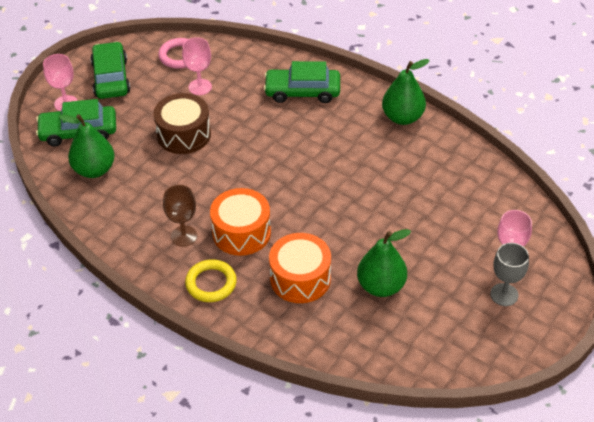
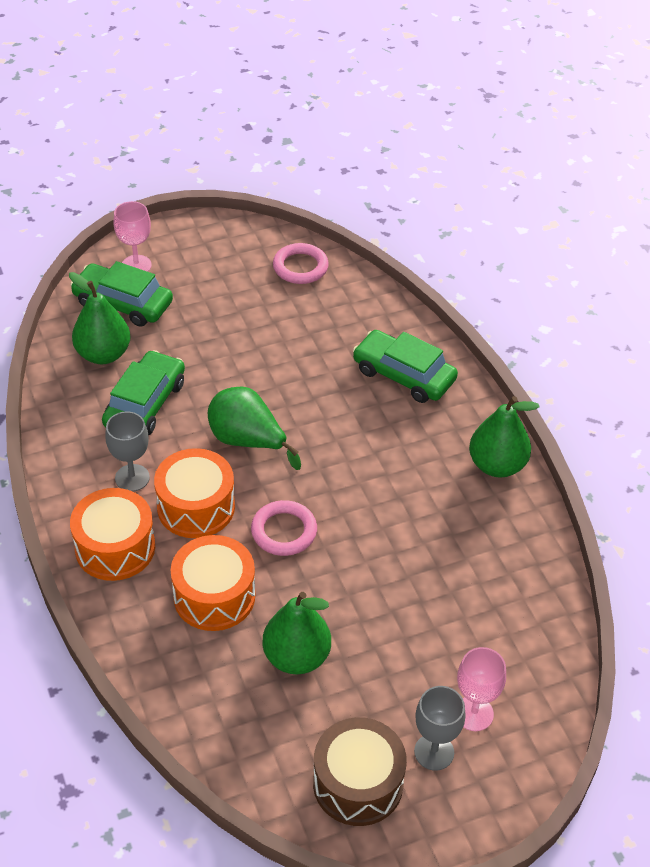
camera: 30 degrees right, 0 degrees up
(111, 78) = (206, 258): green car -> green car (145, 404)
(184, 134) = (229, 361): brown drum -> brown drum (358, 783)
(184, 236) = (132, 478): brown goblet -> grey goblet
(200, 87) = (292, 314): pink goblet -> none
(211, 283) = (115, 547): yellow ring -> orange drum
(239, 177) = (247, 441): none -> green pear
(309, 218) = (284, 531): none -> pink ring

